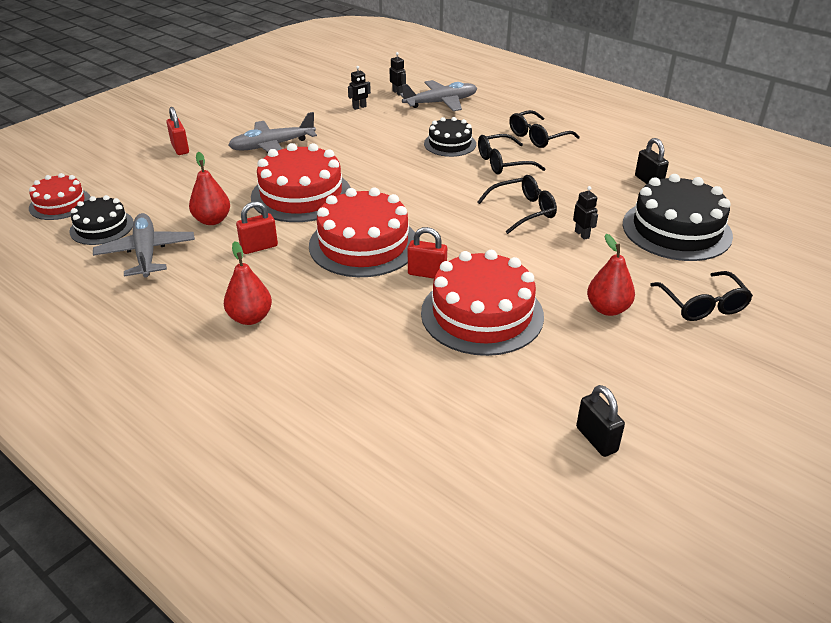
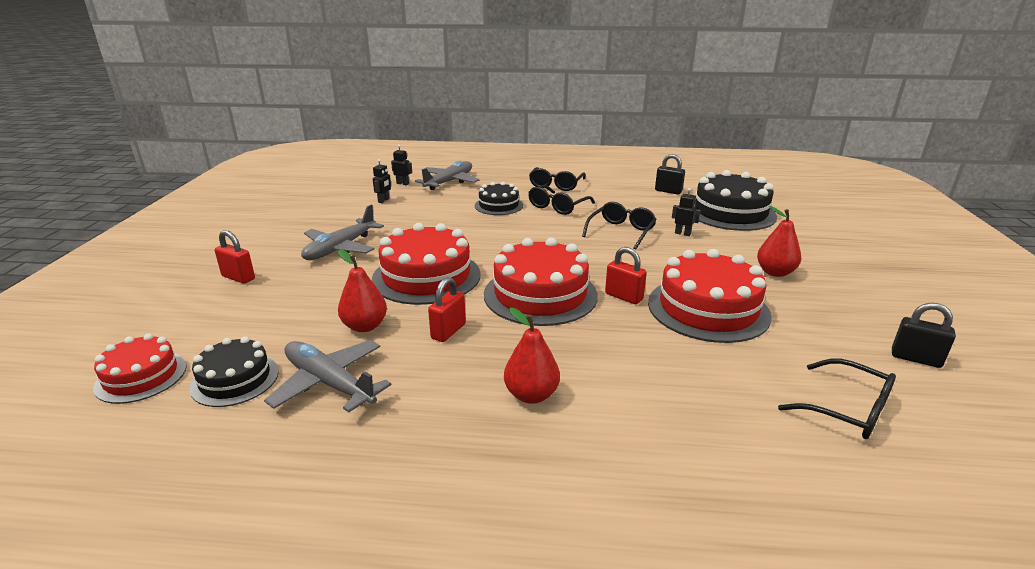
camera: 35 degrees left, 10 degrees down
(427, 273) = (623, 297): red padlock -> red padlock turned 60 degrees clockwise
(702, 304) = (817, 249): black glasses -> black glasses (846, 409)

